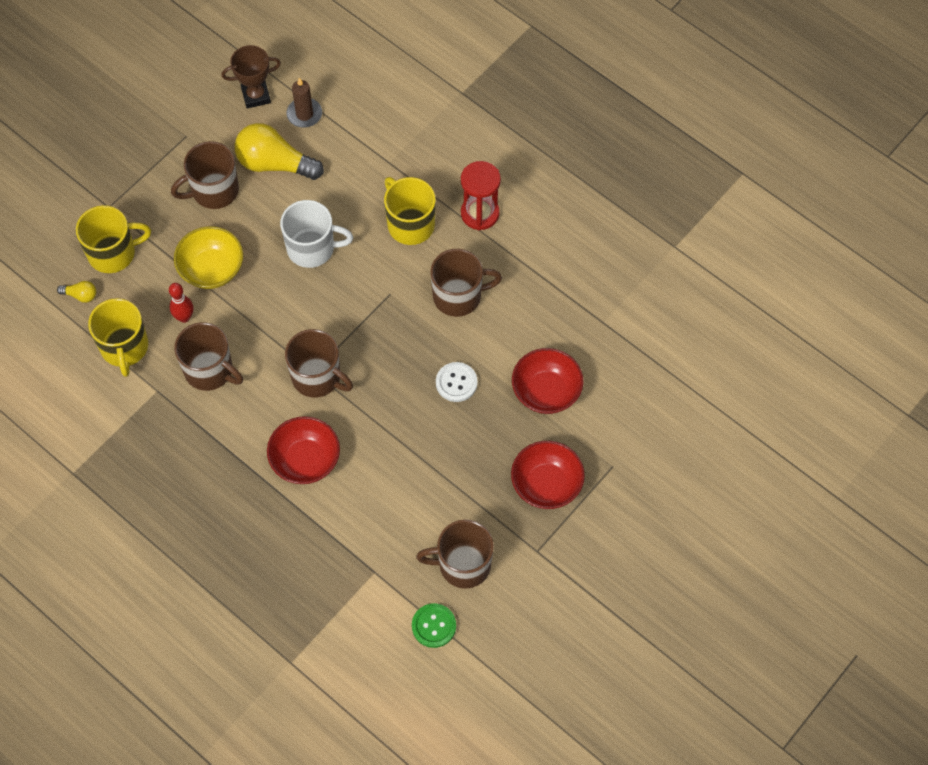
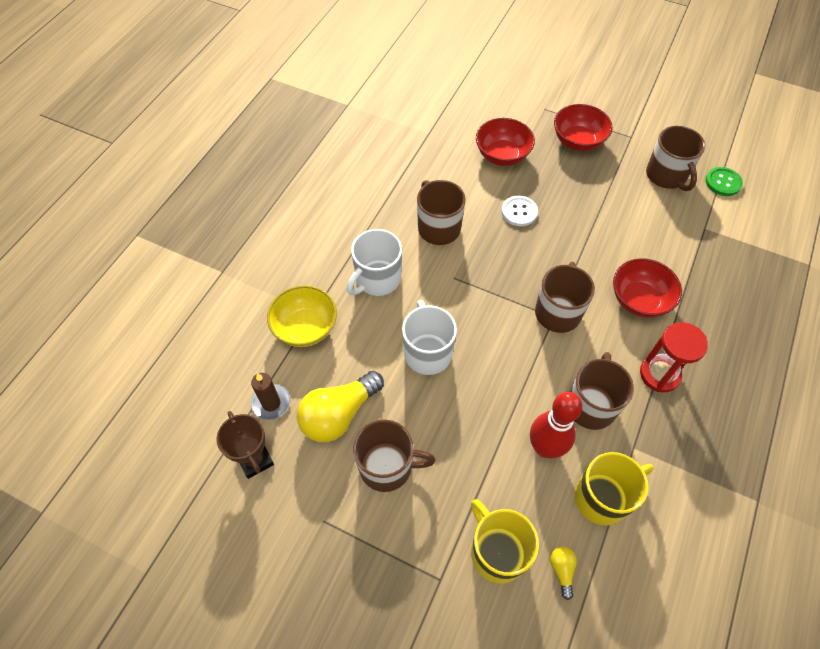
camera: 105 degrees left, 5 degrees down
(184, 317) = (545, 448): red bowling pin -> red bowling pin, size x1.70
(212, 269) = (481, 438): yellow bowl -> yellow bowl (305, 328)
(213, 190) = (387, 466): brown mug -> brown mug turned 45 degrees counterclockwise
(275, 164) = (339, 414): yellow light bulb -> yellow light bulb turned 45 degrees clockwise
(410, 224) = (377, 279): yellow mug -> white mug
(480, 213) = (351, 230): red hourglass -> red hourglass (659, 374)

